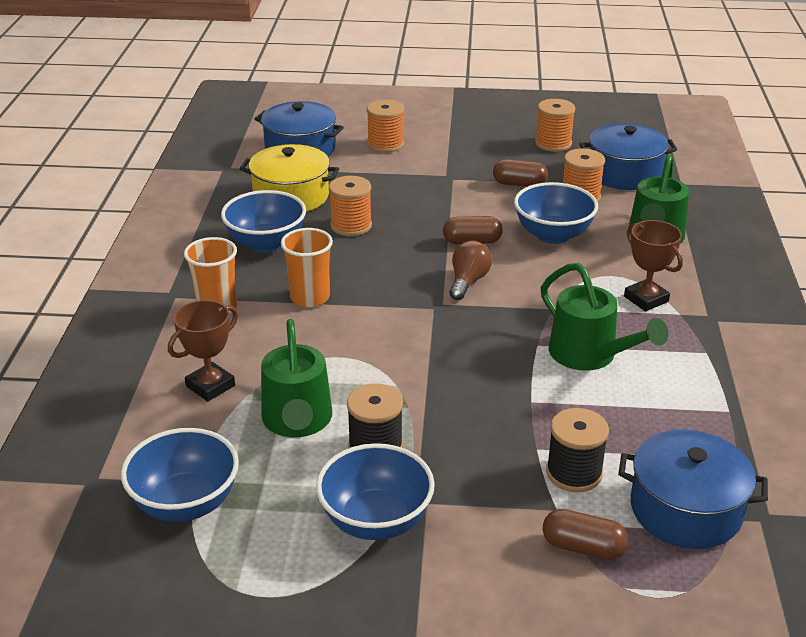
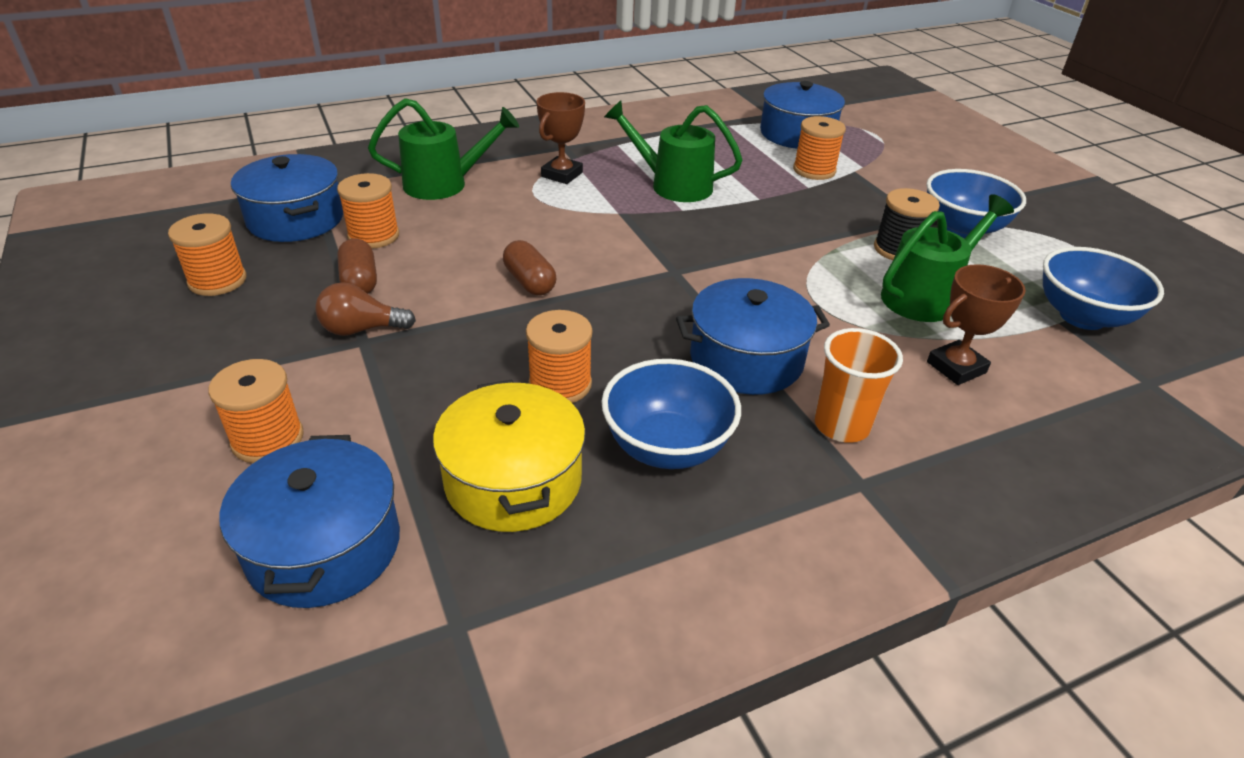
camera: 120 degrees left, 5 degrees up
(210, 386) = (956, 367): brown trophy -> brown trophy turned 45 degrees counterclockwise
(310, 298) = (746, 359): orange cup -> blue pot
(468, 281) = (614, 265): brown light bulb -> brown light bulb (361, 329)
(553, 235) = (477, 236): blue bowl -> none
(574, 473) = (814, 170): black spool -> orange spool
(583, 547) = (873, 158): brown capsule -> none
(590, 356) = (672, 185): green watering can -> green watering can turned 90 degrees counterclockwise

